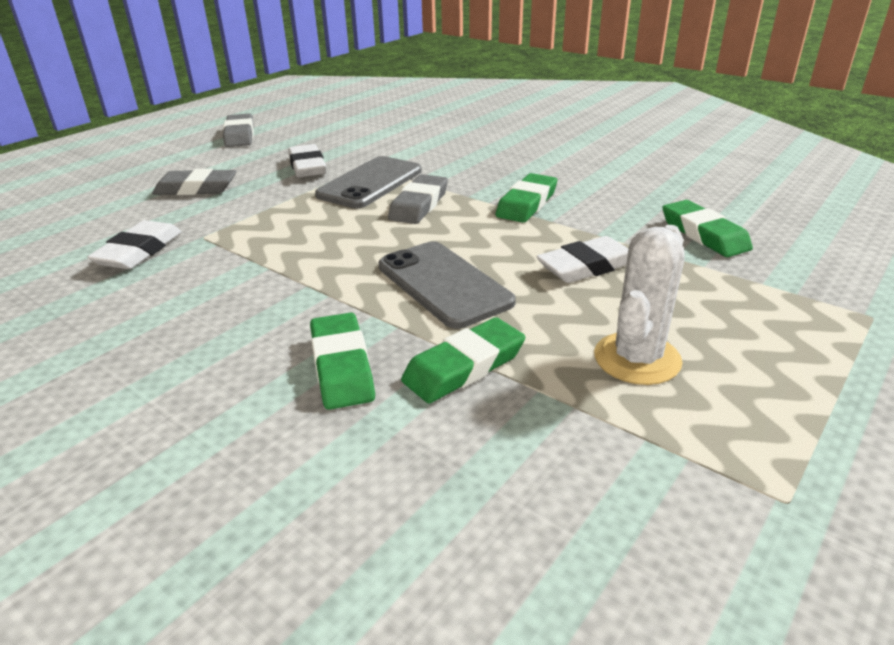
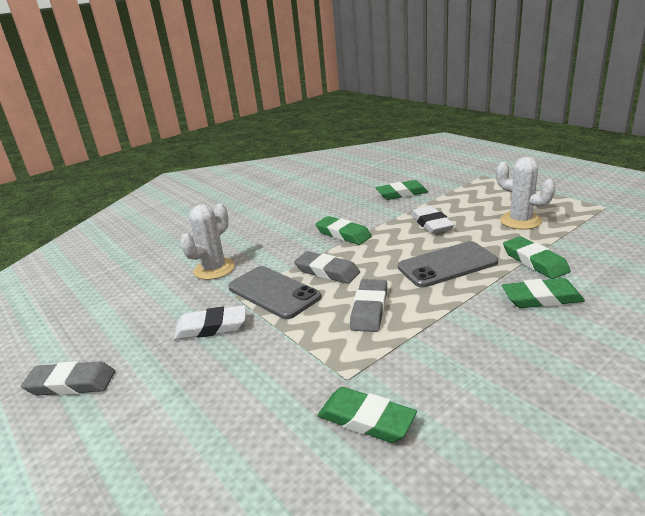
camera: 75 degrees left, 5 degrees down
(139, 251) = (366, 419): white eraser -> green eraser
(196, 188) = (223, 399): grey eraser -> grey eraser (369, 309)
(421, 149) = (214, 269): none -> white cactus

